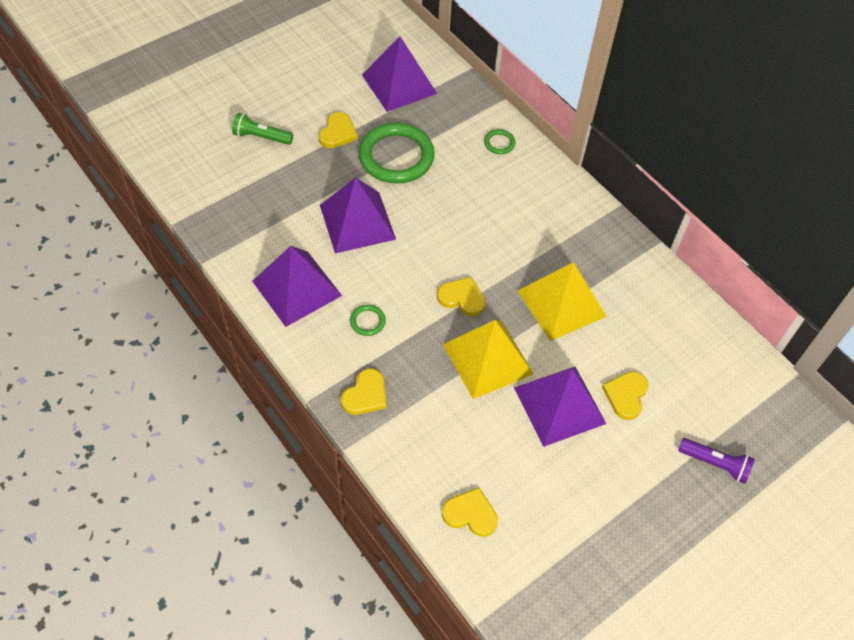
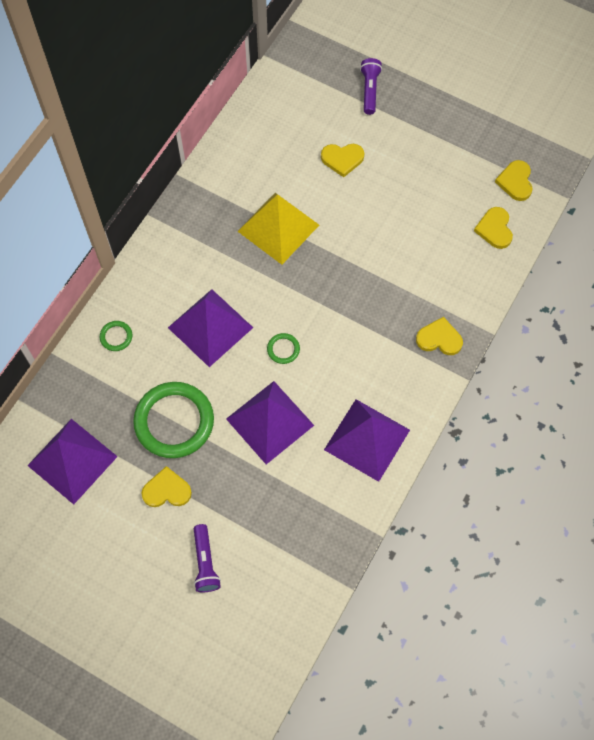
camera: 110 degrees left, 10 degrees up
(261, 137) = (205, 563): green flashlight -> purple flashlight
(367, 321) = (371, 367): green ring -> green ring (283, 349)
(462, 298) = (310, 303): yellow heart -> yellow heart (515, 182)
(488, 359) = (359, 263): yellow pyramid -> none
(559, 405) = (374, 200): purple pyramid -> purple pyramid (210, 327)

